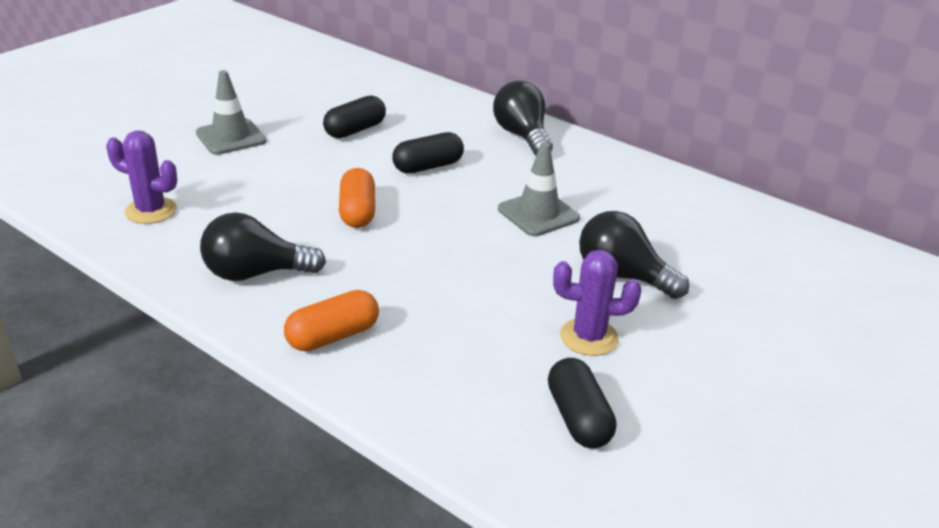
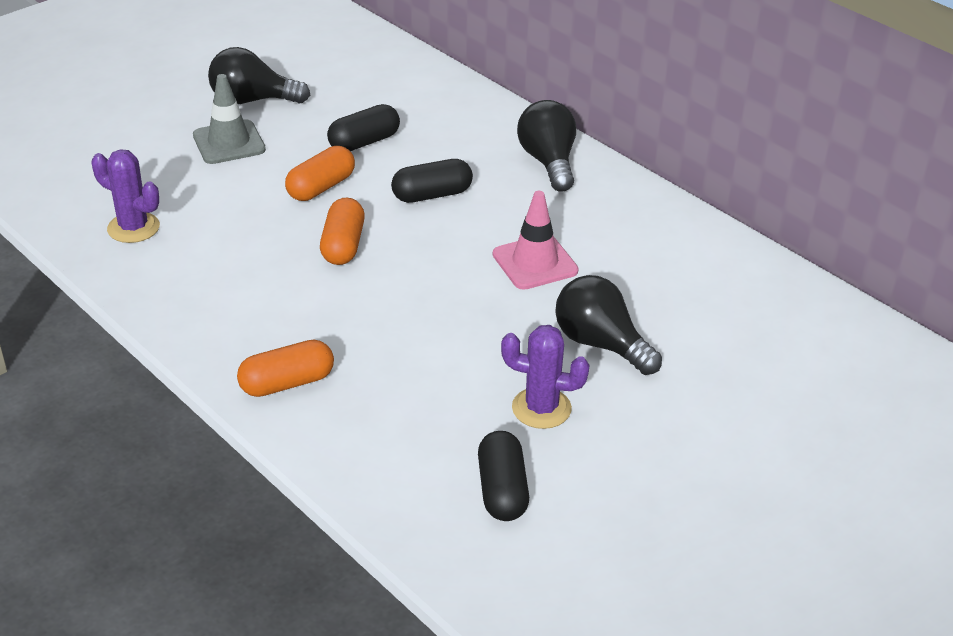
camera: 10 degrees right, 5 degrees up
(255, 273) = (225, 308): black light bulb -> black light bulb (253, 100)
(325, 167) = (321, 187): none -> orange capsule
(538, 214) = (535, 263): grey traffic cone -> pink traffic cone

